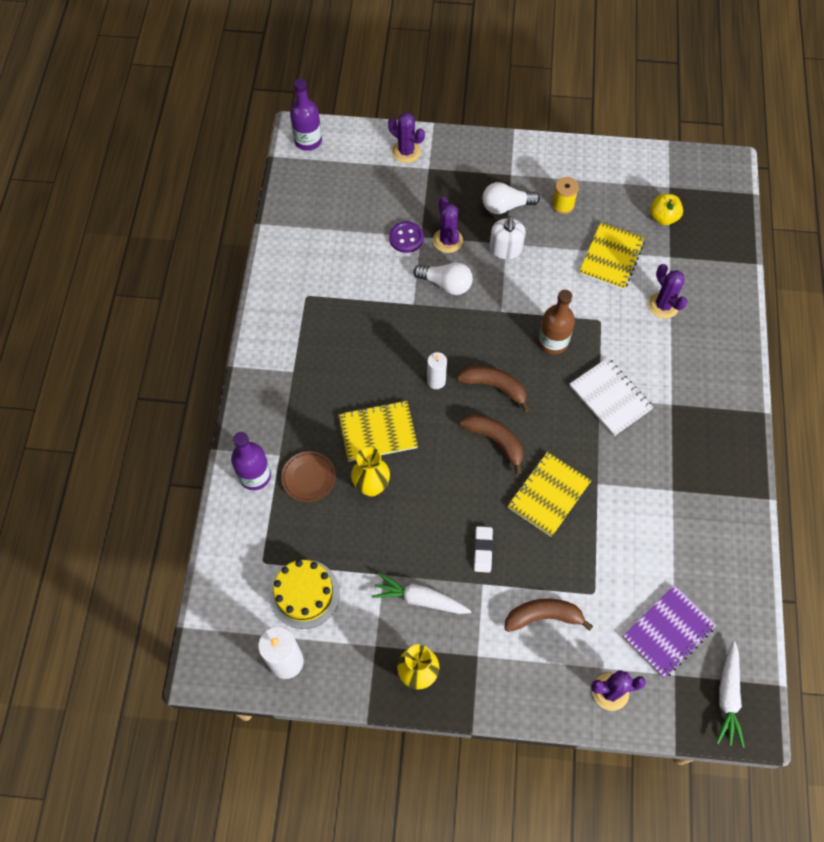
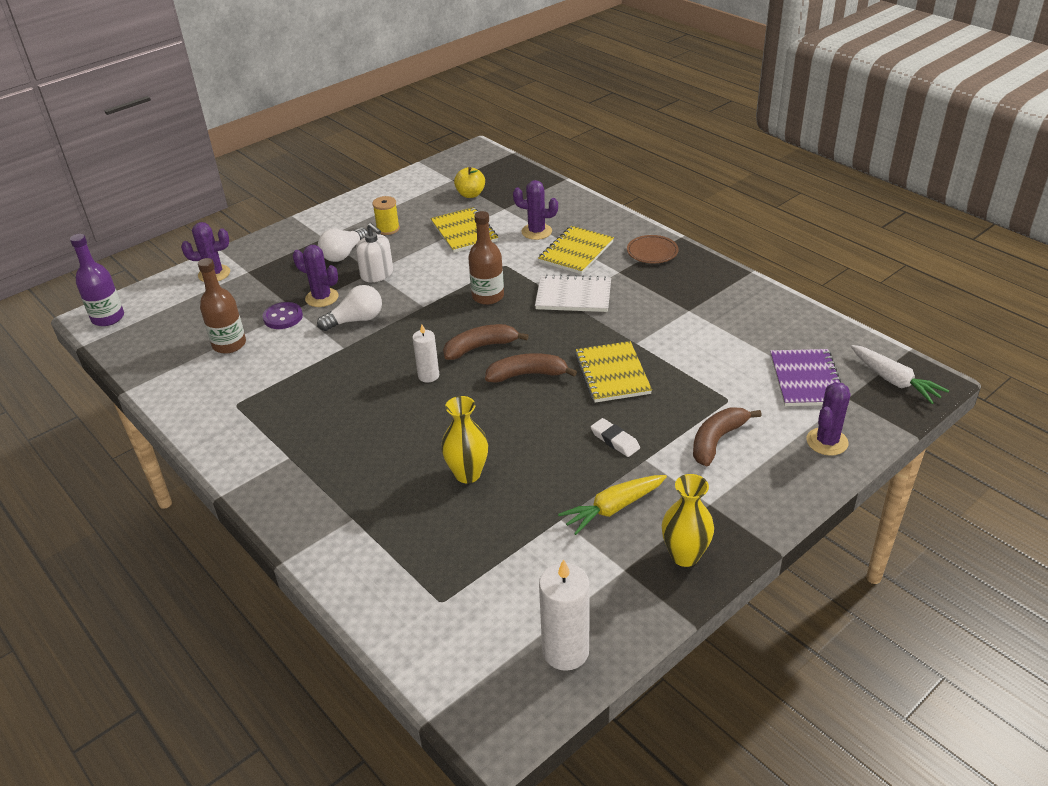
camera: 45 degrees left, 25 degrees down
(255, 476) = (348, 550): purple bottle -> none
(304, 594) = (512, 590): yellow cake -> none
(308, 478) = (402, 512): brown plate -> brown plate (652, 252)
(352, 235) = (229, 344): none -> brown bottle
(378, 432) = (423, 438): yellow notebook -> yellow notebook (576, 252)
(420, 599) = (613, 508): white carrot -> yellow carrot

